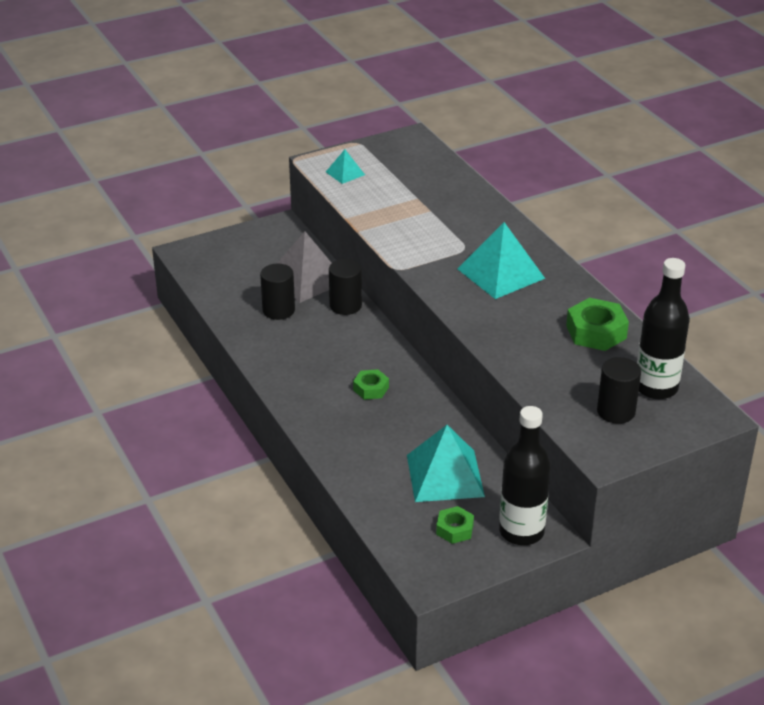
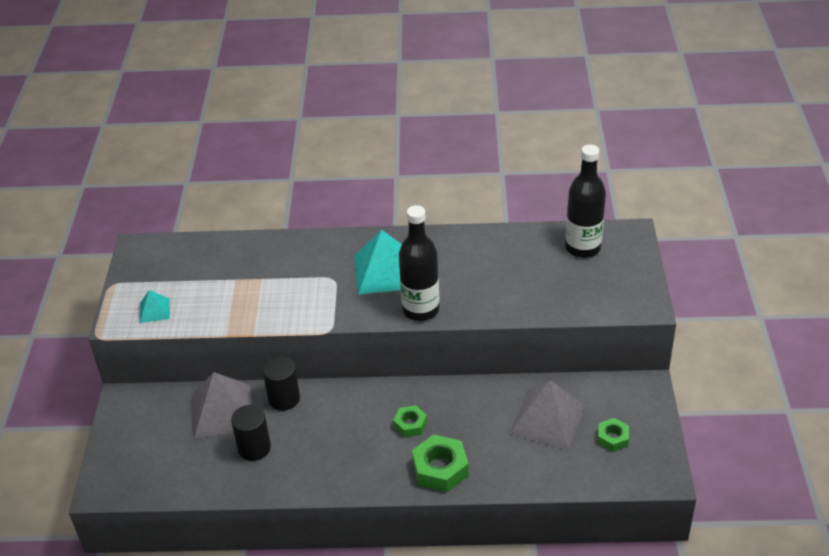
camera: 60 degrees left, 5 degrees up
(445, 475) = (547, 419): turquoise pyramid -> grey pyramid
(521, 532) = (635, 400): black bottle -> black bottle (420, 310)
(596, 332) = (497, 251): green nut -> green nut (440, 469)
(616, 411) = (597, 279): black cylinder -> none

